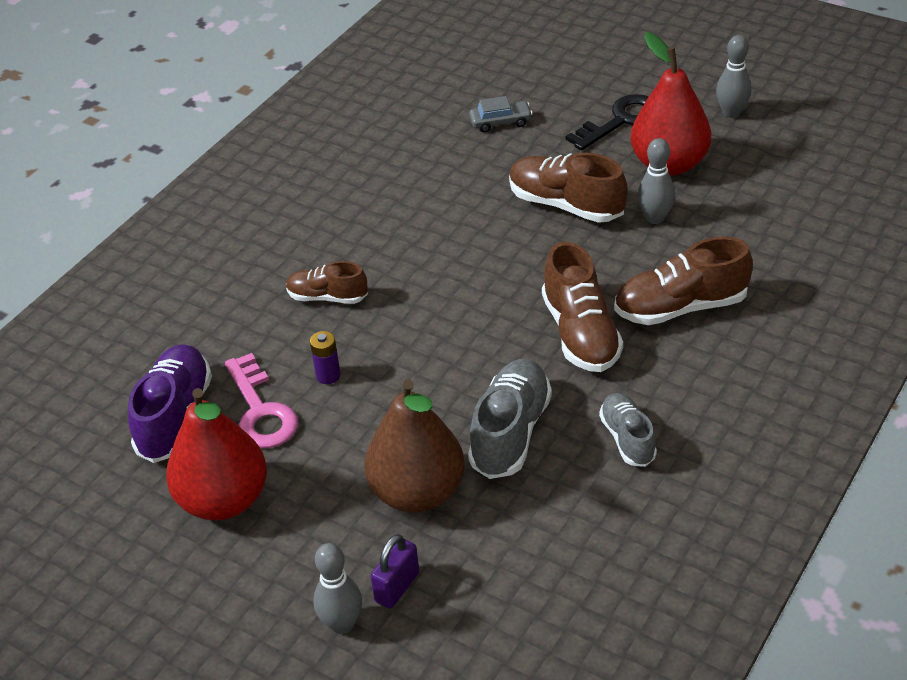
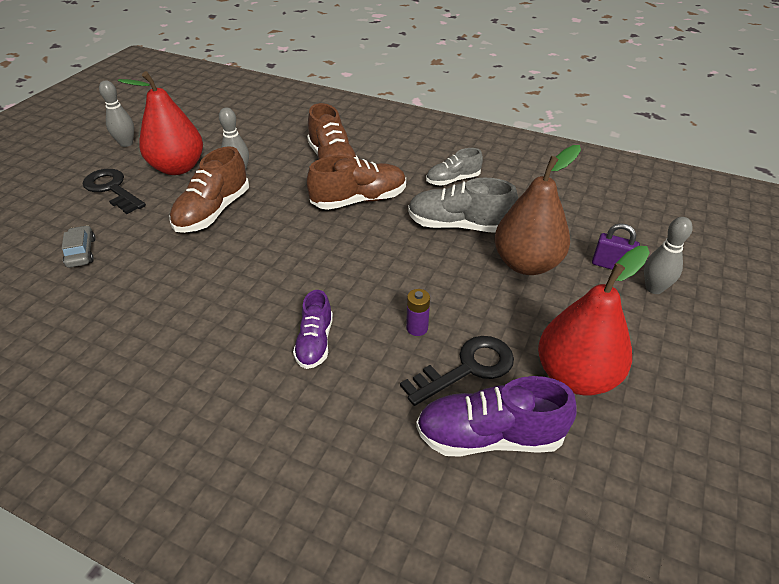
camera: 100 degrees left, 0 degrees up
(261, 411) = (467, 368): pink key -> black key
(327, 297) = (315, 342): brown shoe -> purple shoe

